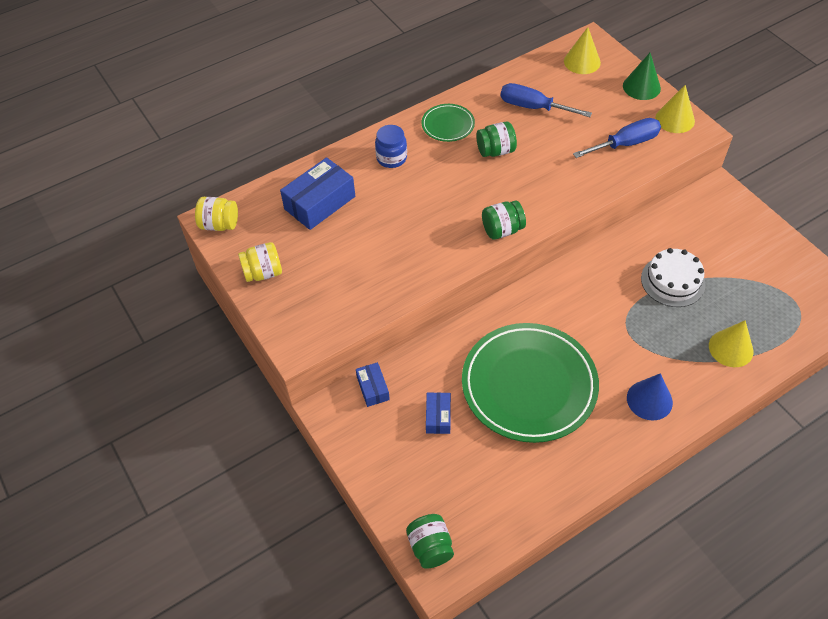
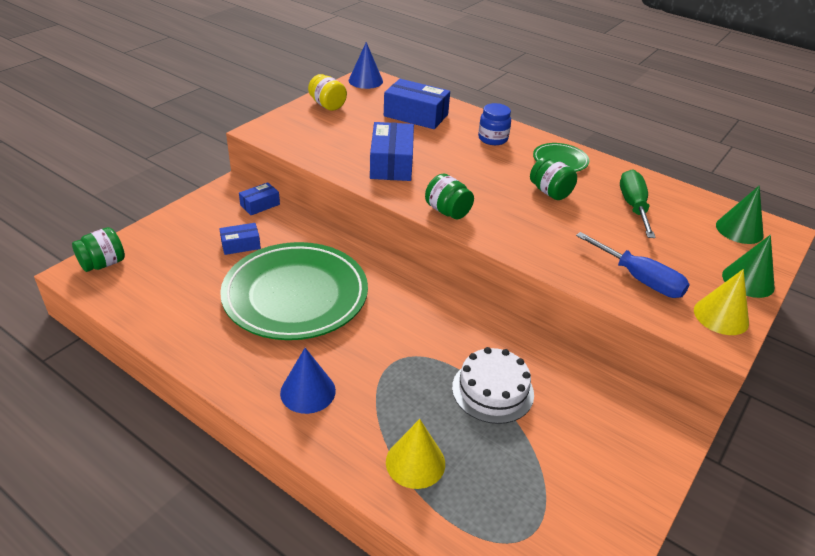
camera: 65 degrees right, 15 degrees down
(219, 224) = (365, 81): yellow jar -> blue cone
(407, 248) = (391, 163): none -> blue box
(533, 107) = (633, 206): blue screwdriver -> green screwdriver
(582, 61) = (739, 230): yellow cone -> green cone

